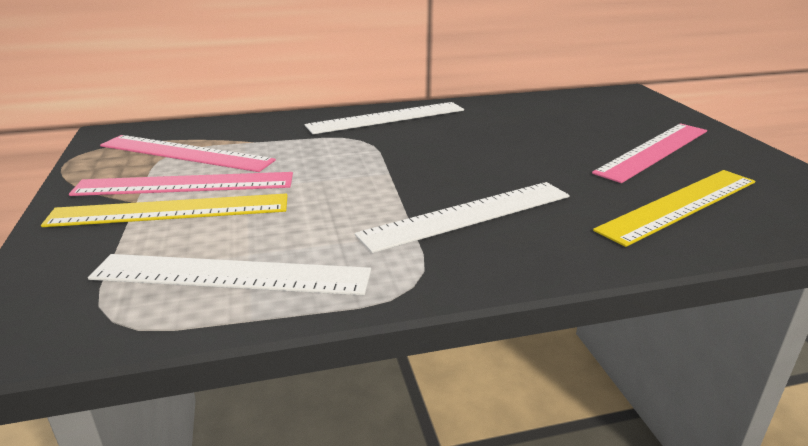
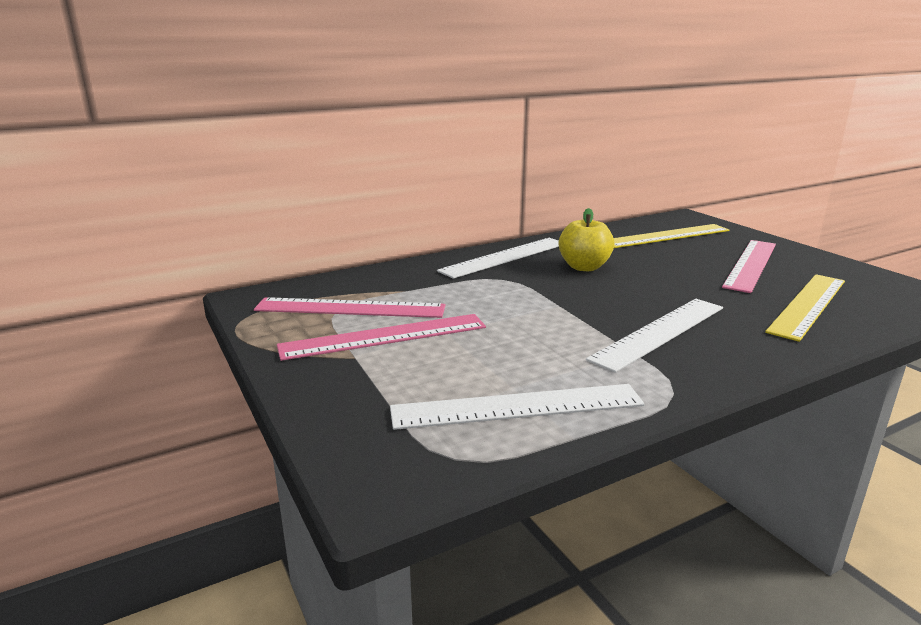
camera: 15 degrees left, 5 degrees down
(170, 210) = (398, 361): yellow ruler -> yellow ruler (666, 236)
(458, 136) = (584, 267): none -> yellow apple

